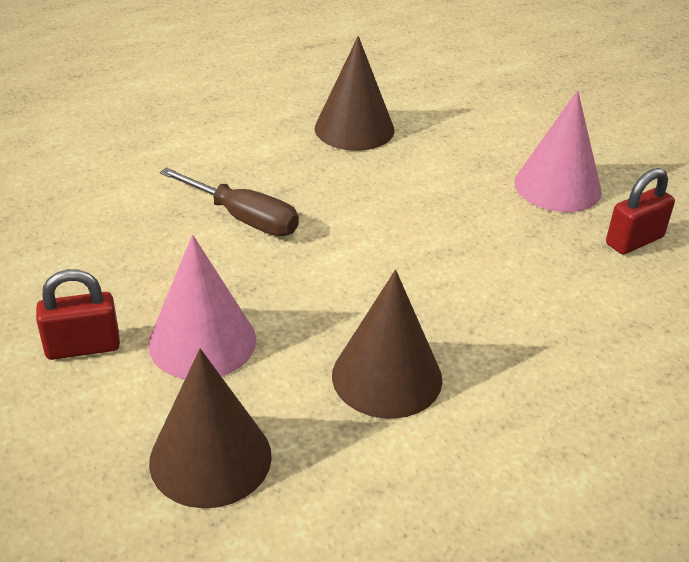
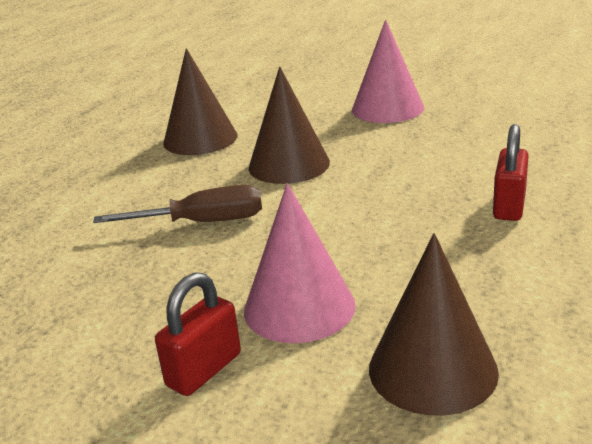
camera: 35 degrees left, 10 degrees down
(387, 377) = (462, 250): brown cone -> brown cone (289, 164)
(634, 241) = (475, 112): red padlock -> red padlock (509, 206)

